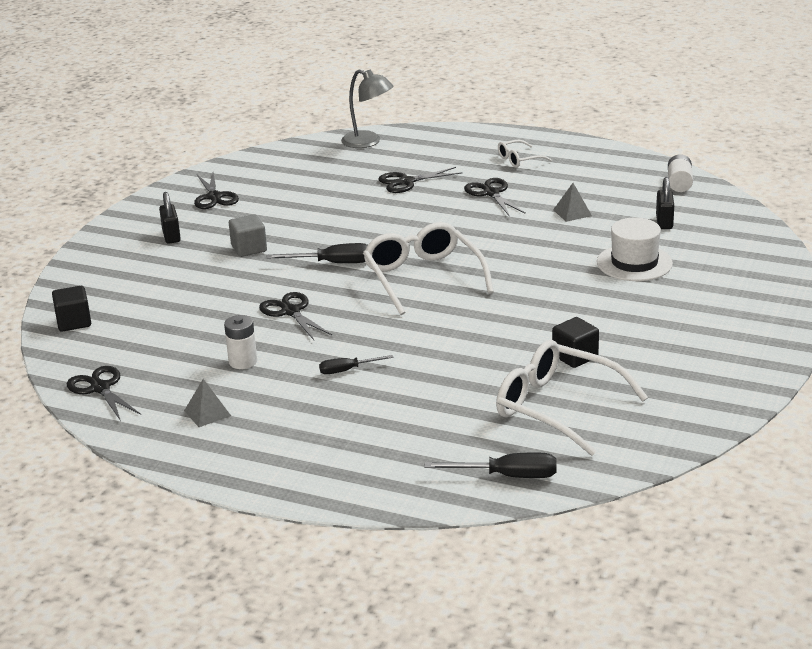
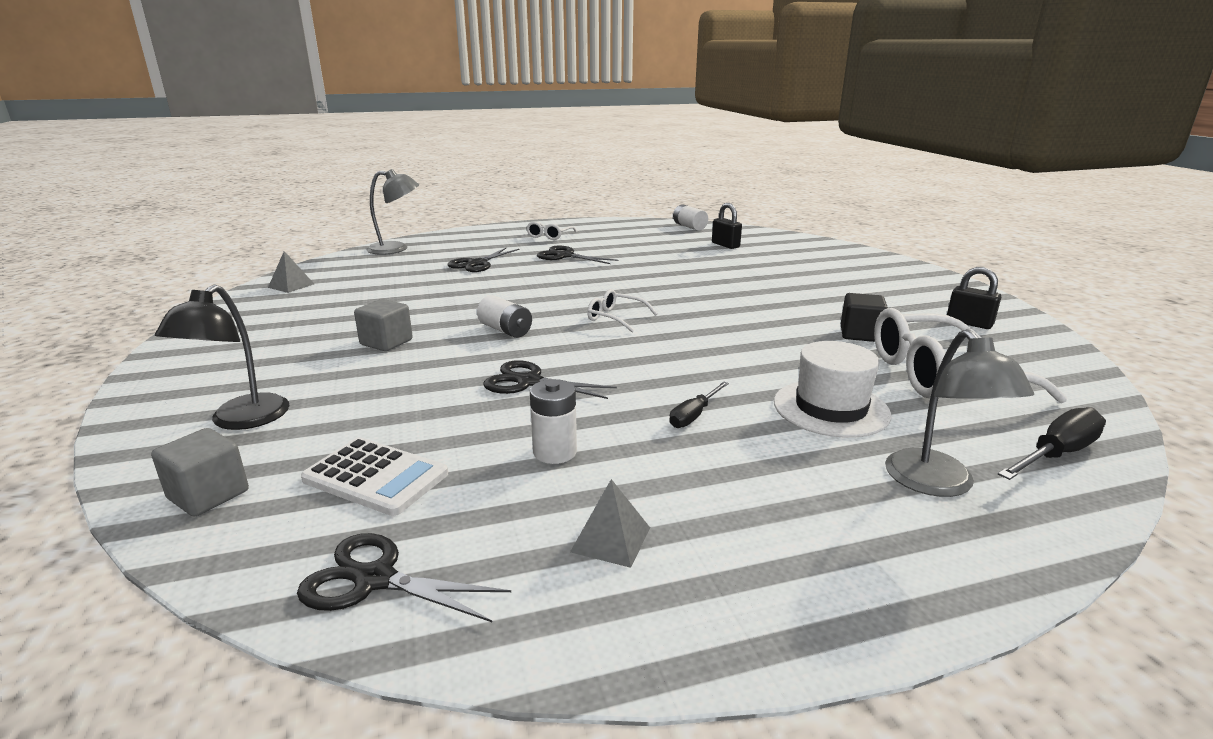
camera: 40 degrees left, 5 degrees down
(74, 322) = (208, 495): black cube -> grey cube
(120, 282) = (241, 420): none -> black lamp
(147, 341) = (375, 477): none -> white calculator
(171, 236) = (263, 356): black padlock -> black padlock (969, 323)
(214, 197) = (279, 313): black scissors -> none
(333, 263) = (505, 330): black screwdriver -> white battery
(403, 459) = (938, 484): none -> grey lamp
(423, 278) = (616, 318): white glasses -> white glasses, size x0.48
(572, 212) = (651, 253): grey pyramid -> grey pyramid (291, 285)
(634, 263) = (759, 269): white hat -> white hat (831, 408)

